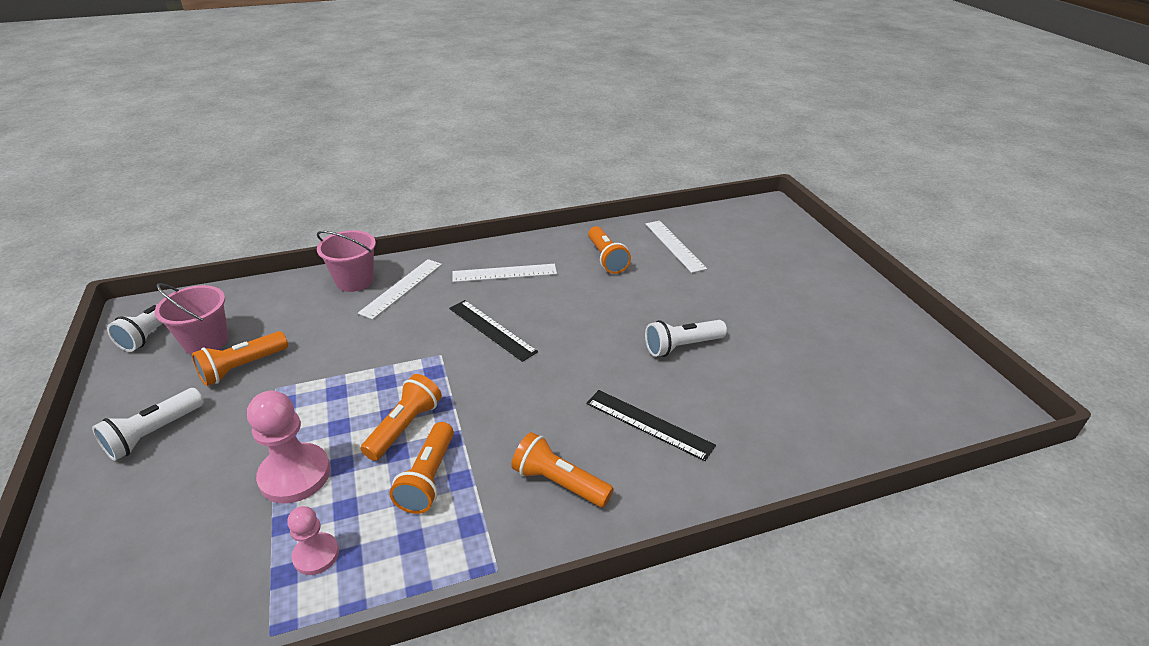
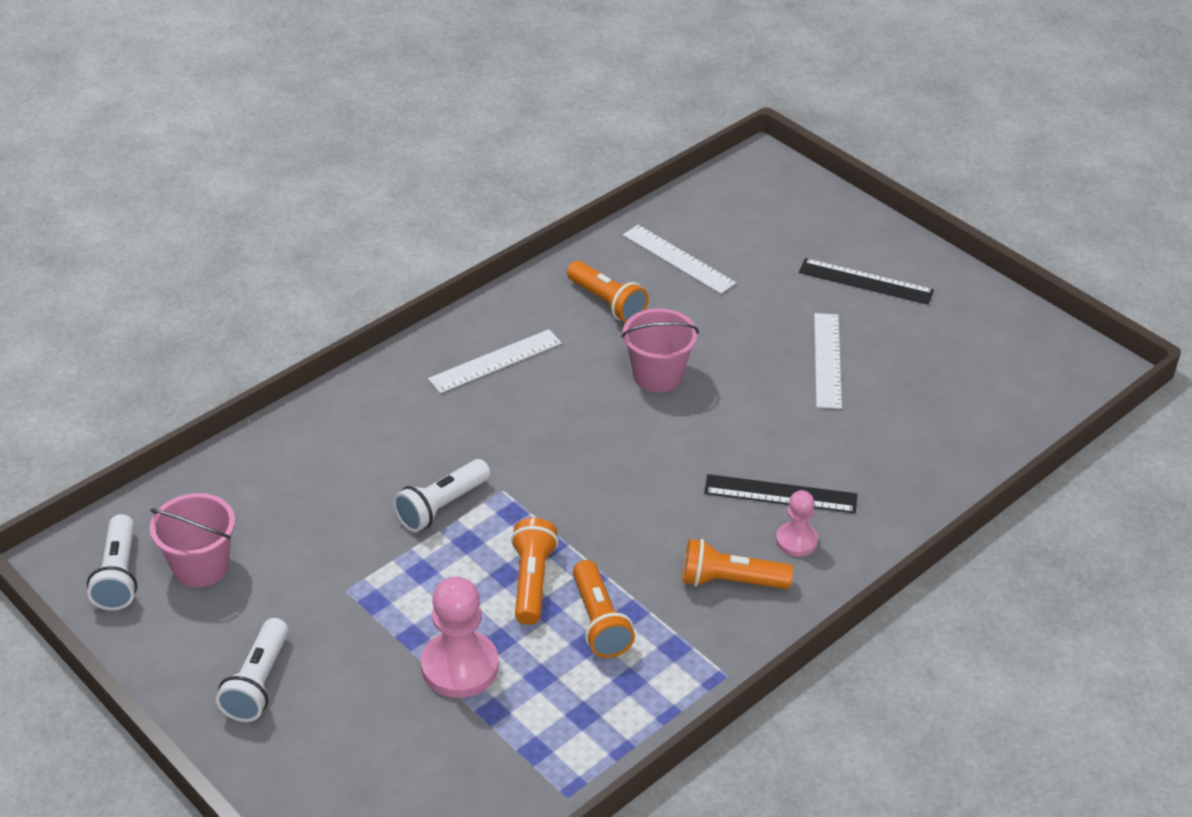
camera: 25 degrees left, 5 degrees up
(242, 367) = (281, 581): orange flashlight -> none
(316, 555) = (550, 724): pink pawn -> pink pawn (796, 541)
(354, 281) = (311, 430): pink bucket -> pink bucket (657, 375)
(402, 288) = (382, 421): white ruler -> white ruler (827, 360)
(492, 329) = (538, 441): black ruler -> black ruler (866, 281)
(682, 346) = (764, 395): white flashlight -> white flashlight (441, 506)

